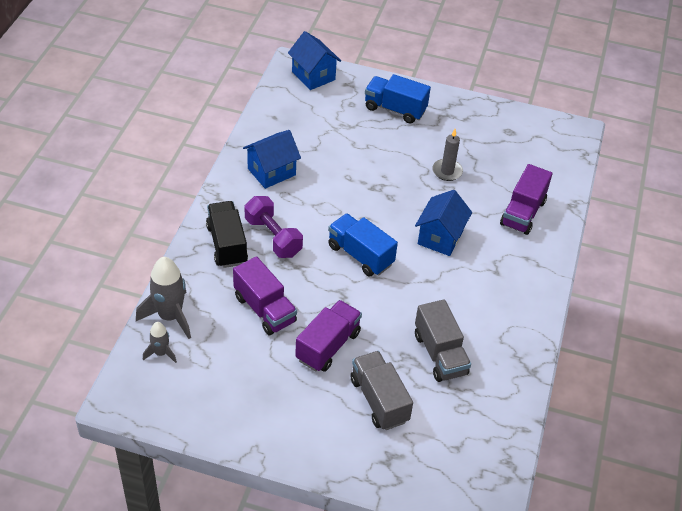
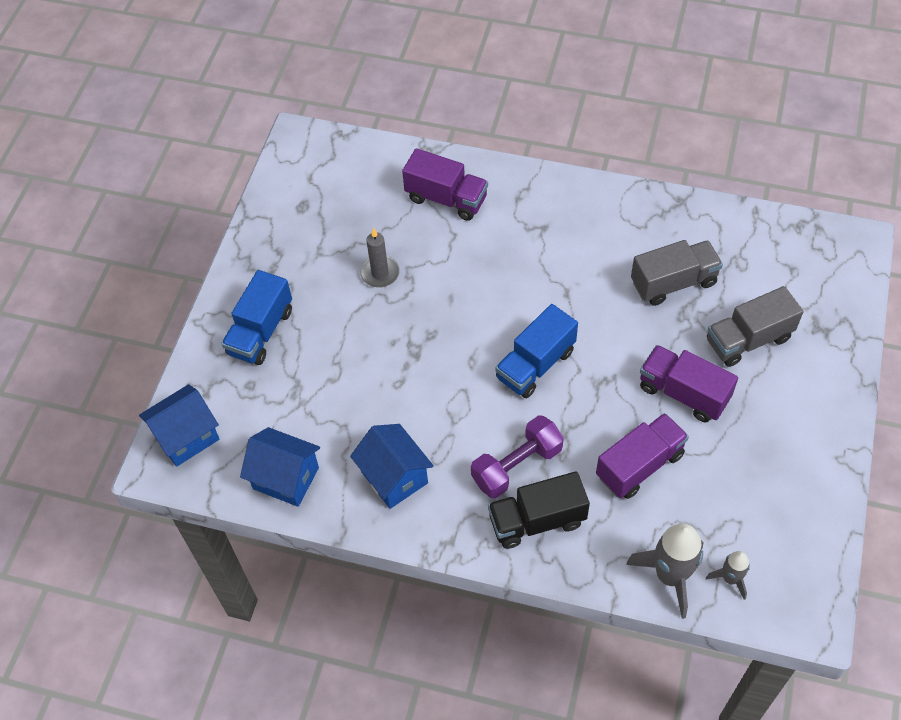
camera: 85 degrees left, 10 degrees up
(440, 237) = (496, 281): blue house -> blue house (286, 478)

